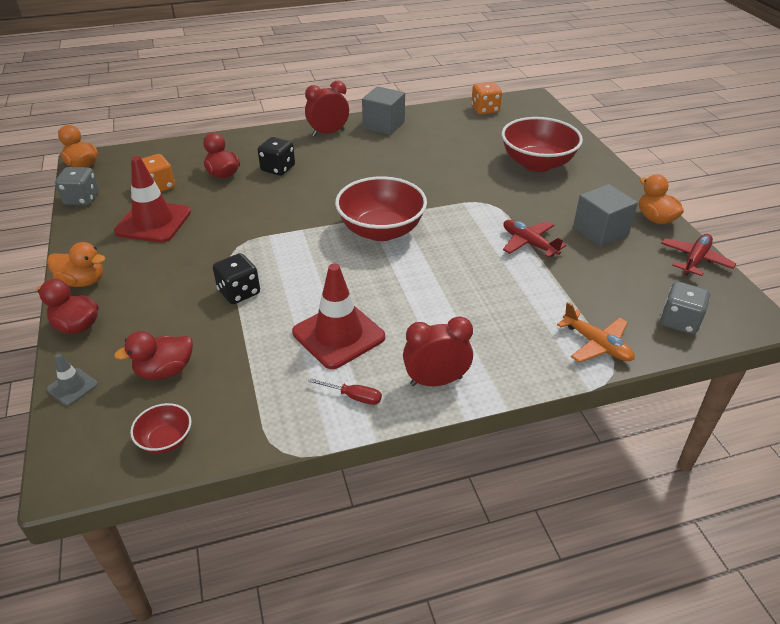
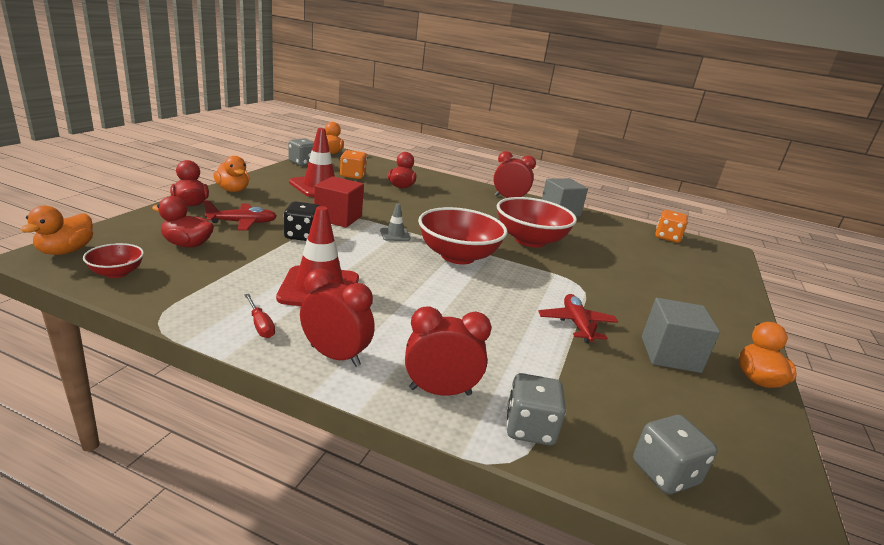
camera: 35 degrees right, 15 degrees down
(72, 387) = (132, 224): grey traffic cone -> grey traffic cone (395, 235)
(76, 457) = (66, 251): none -> orange duck
(233, 251) = (338, 218): none -> red cube
(278, 168) = (441, 199): black dice -> none
(526, 357) = (440, 391): none -> red clock
(537, 163) = (669, 284): red bowl -> red bowl (530, 240)
(596, 344) = (529, 428): orange plane -> grey dice
(695, 260) = (766, 436): red plane -> red plane (242, 223)

